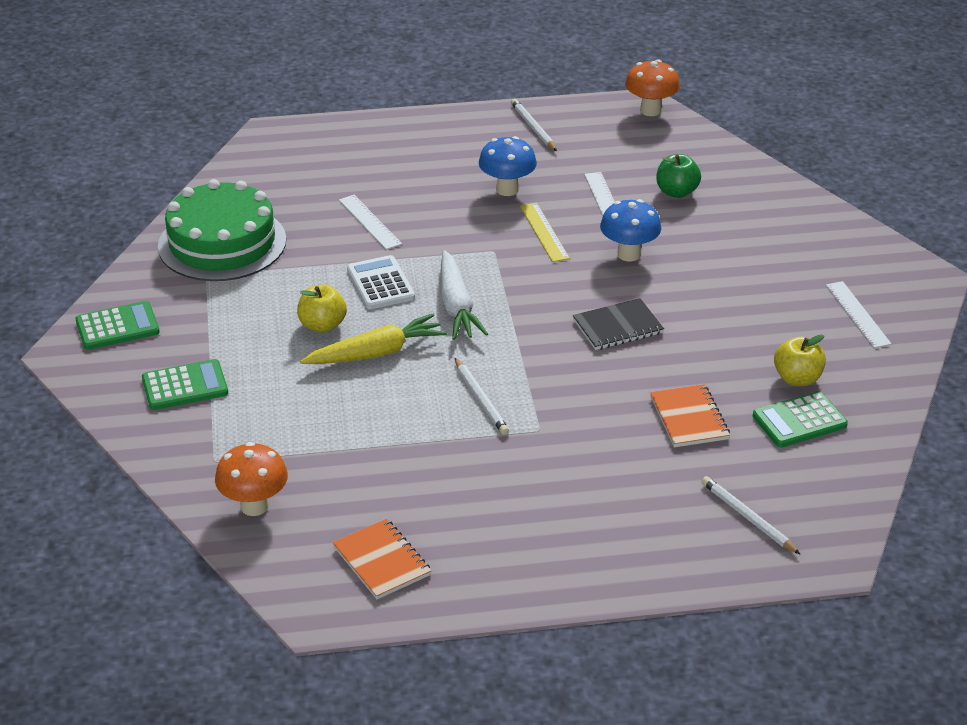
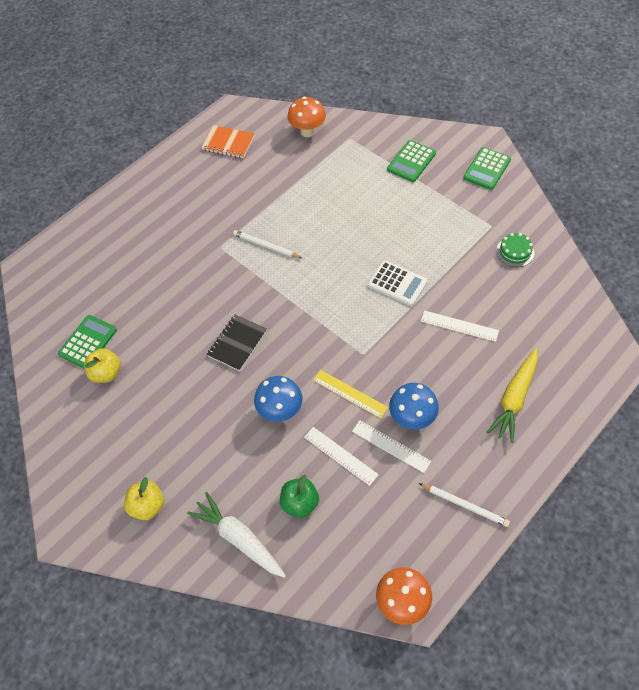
camera: 145 degrees right, 20 degrees up
(222, 243) = (515, 252): green cake -> green cake, size x0.41
(322, 325) = (393, 236): yellow apple -> yellow apple (148, 506)
(376, 353) = (347, 238): yellow carrot -> yellow carrot (514, 398)
(456, 306) = (340, 297): white carrot -> white carrot (239, 539)
(689, 418) = (149, 304): orange notebook -> none
(748, 518) = (80, 264): white pencil -> none
(857, 314) = (98, 457): white ruler -> white ruler (391, 446)

